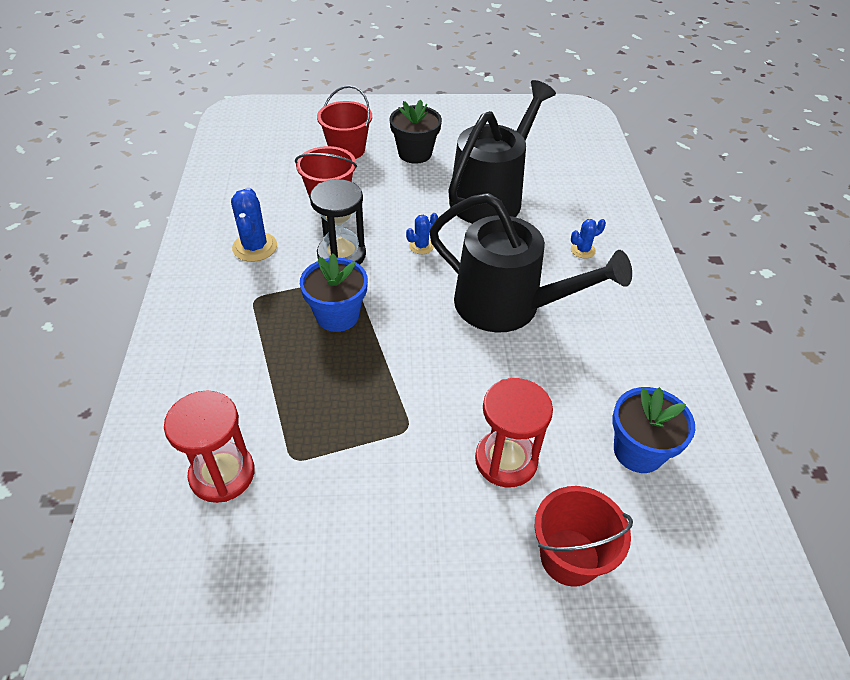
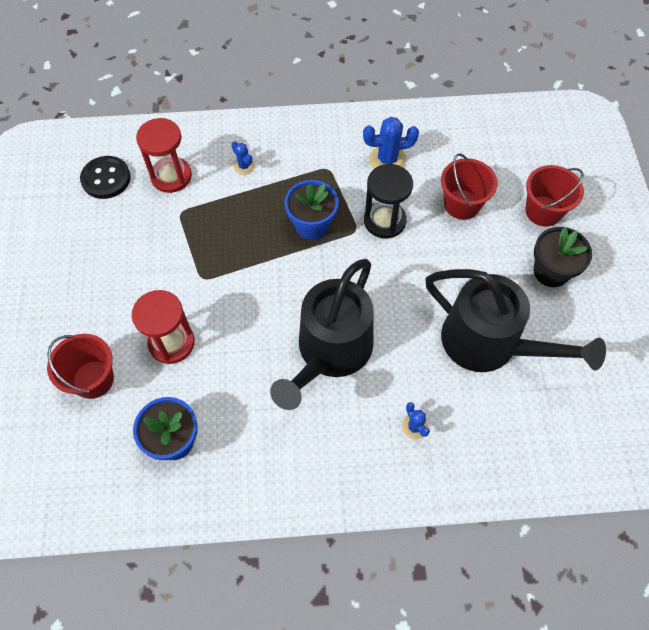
camera: 90 degrees right, 15 degrees up
(202, 574) = (106, 178): none -> black button
(421, 246) = (403, 281): blue cactus -> blue cactus (244, 166)

